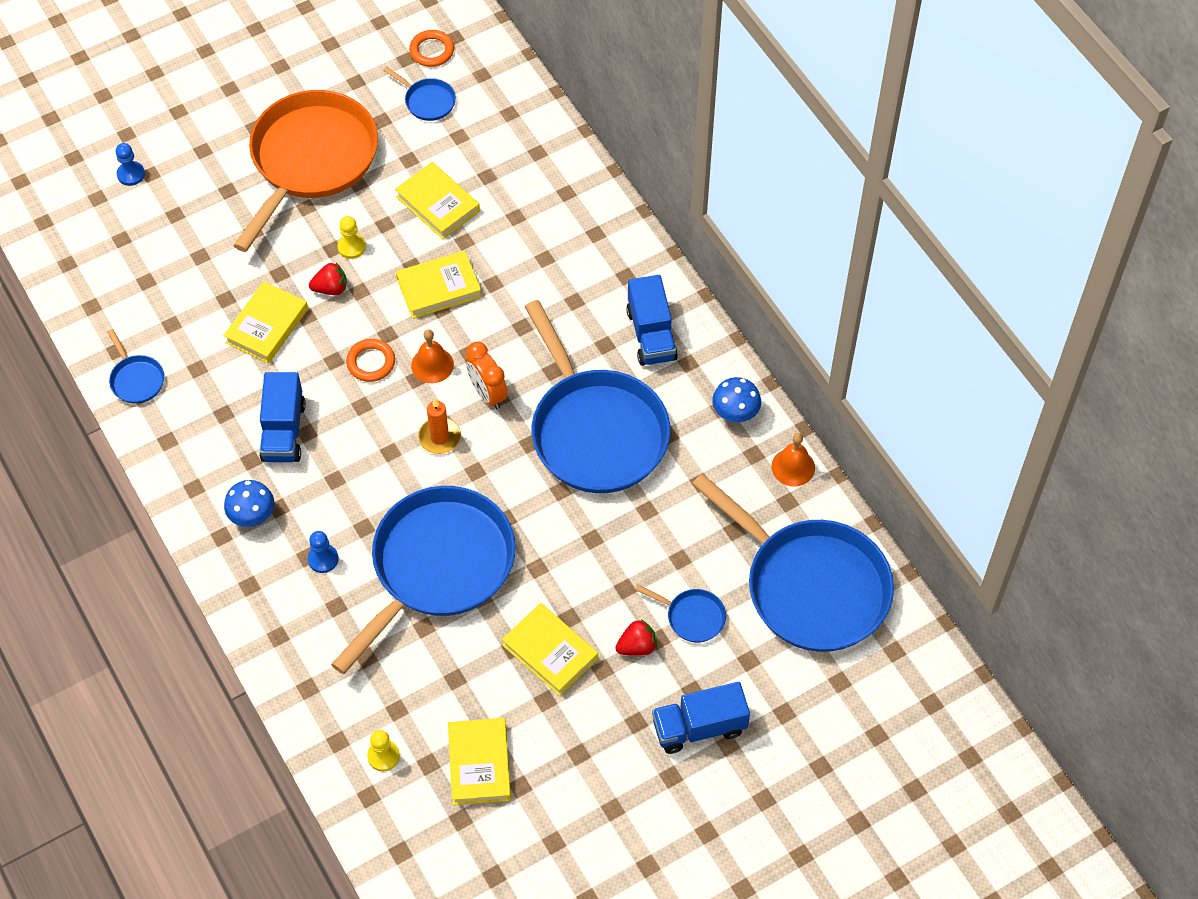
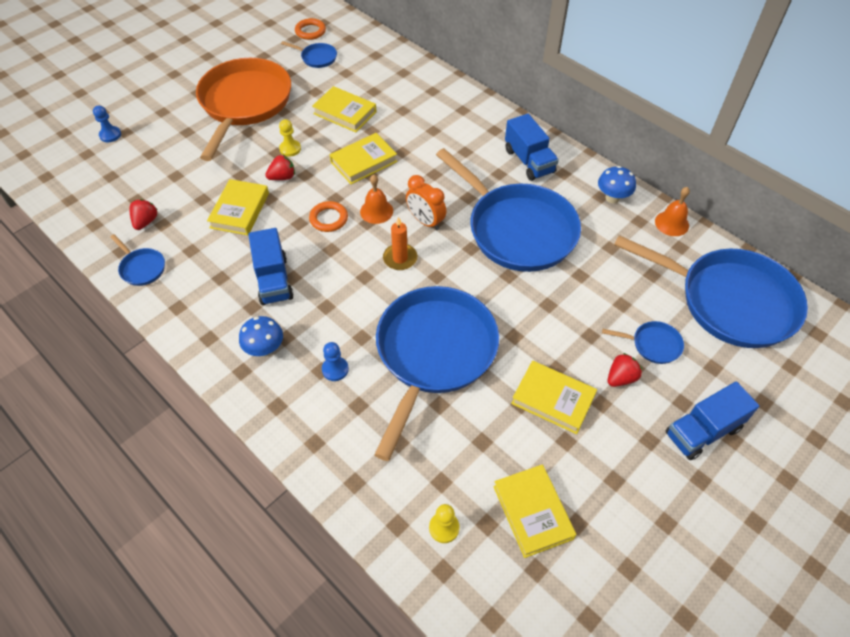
camera: 15 degrees left, 5 degrees down
(152, 316) = (146, 222): none -> red strawberry

